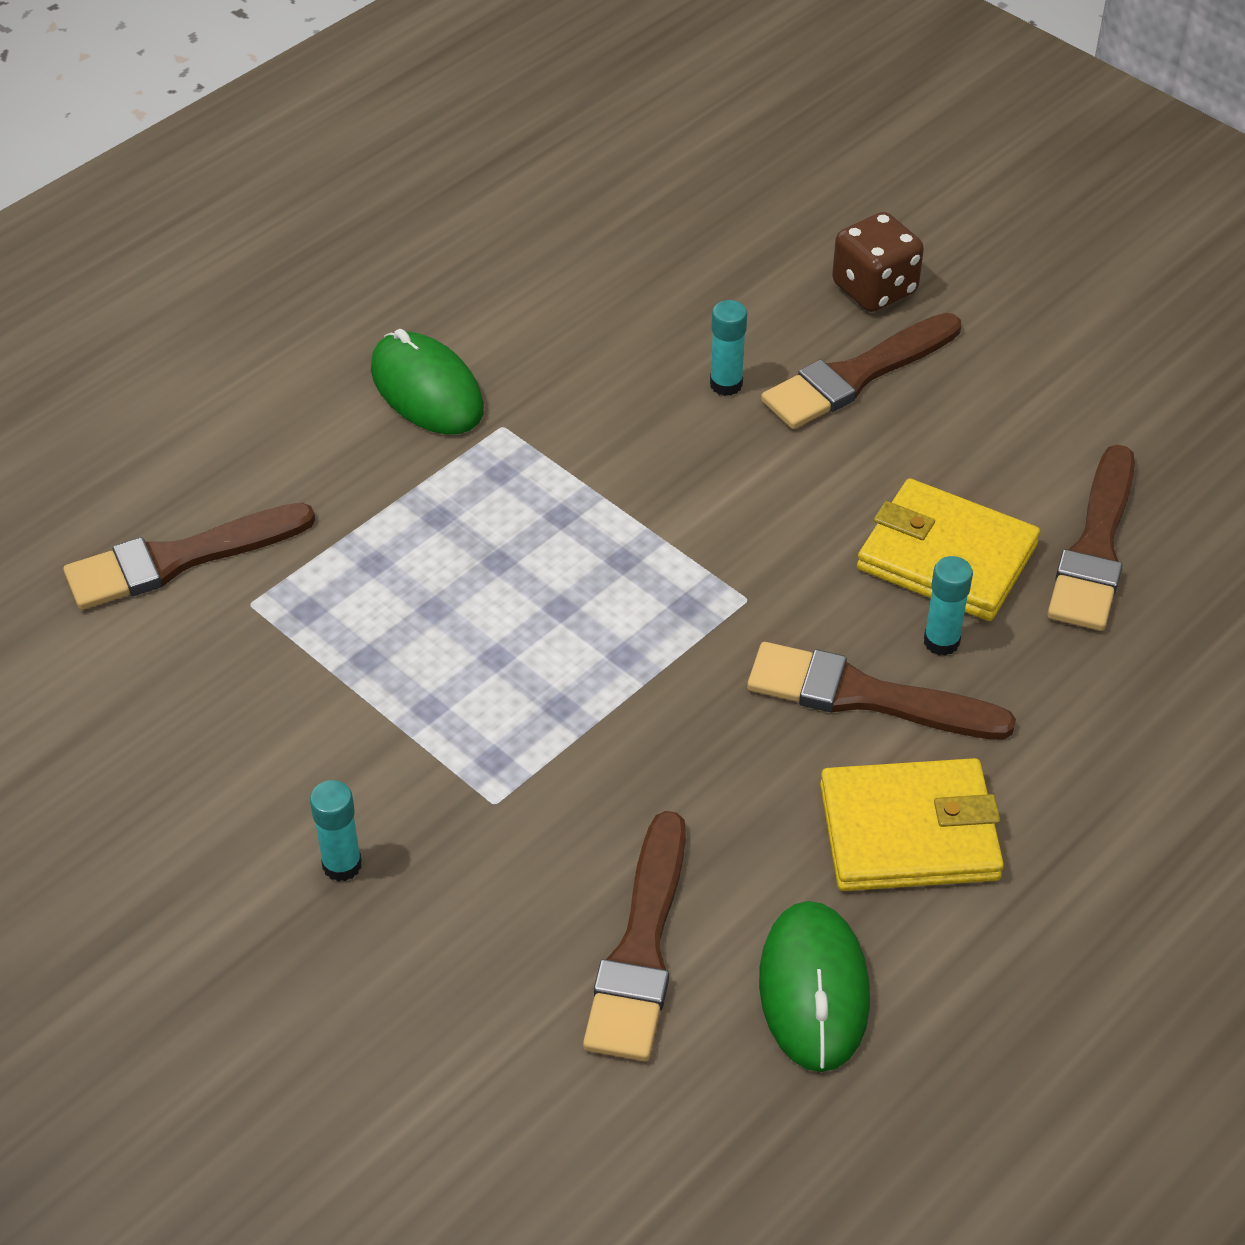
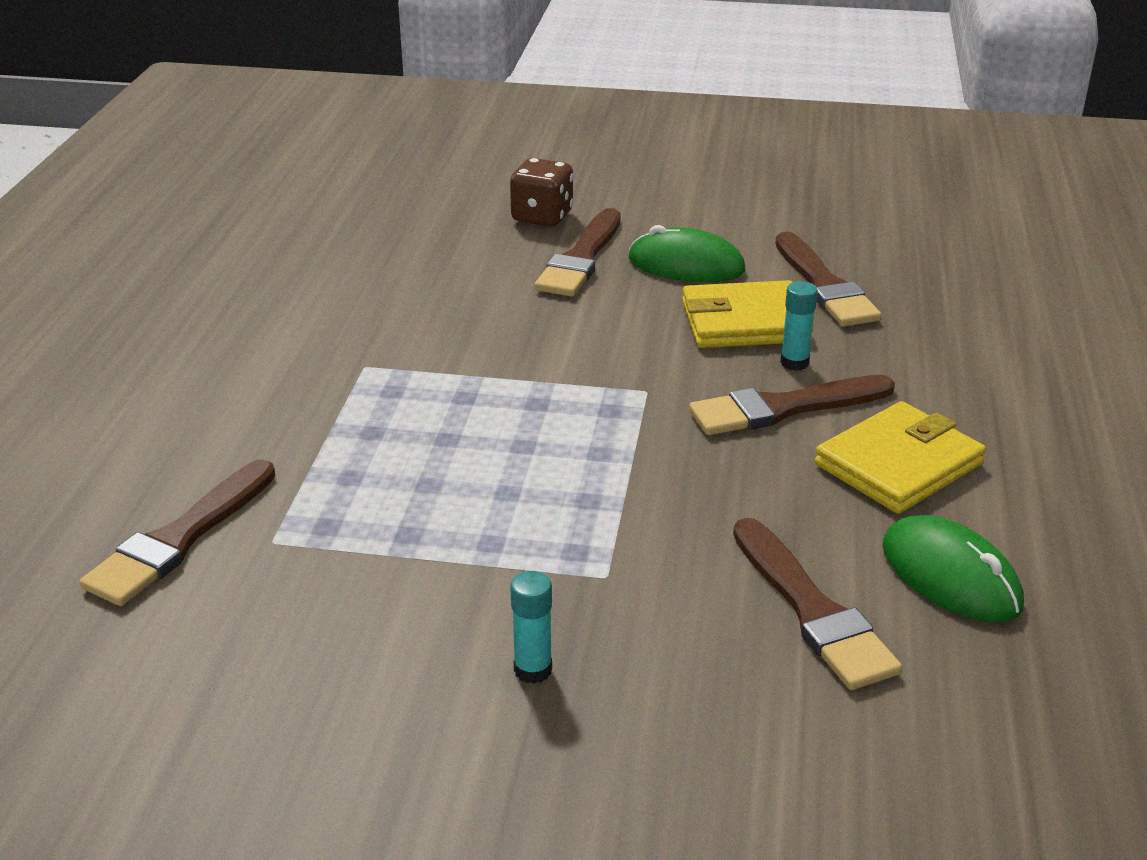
camera: 35 degrees left, 15 degrees down
(427, 389) = (283, 367): green mouse -> green mouse (686, 265)
(726, 384) = (501, 291): turquoise glue stick -> none

